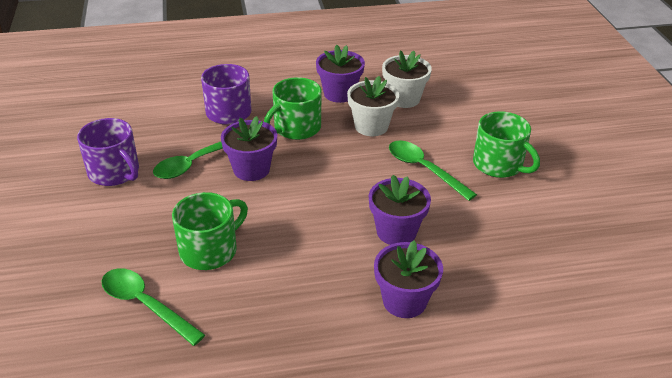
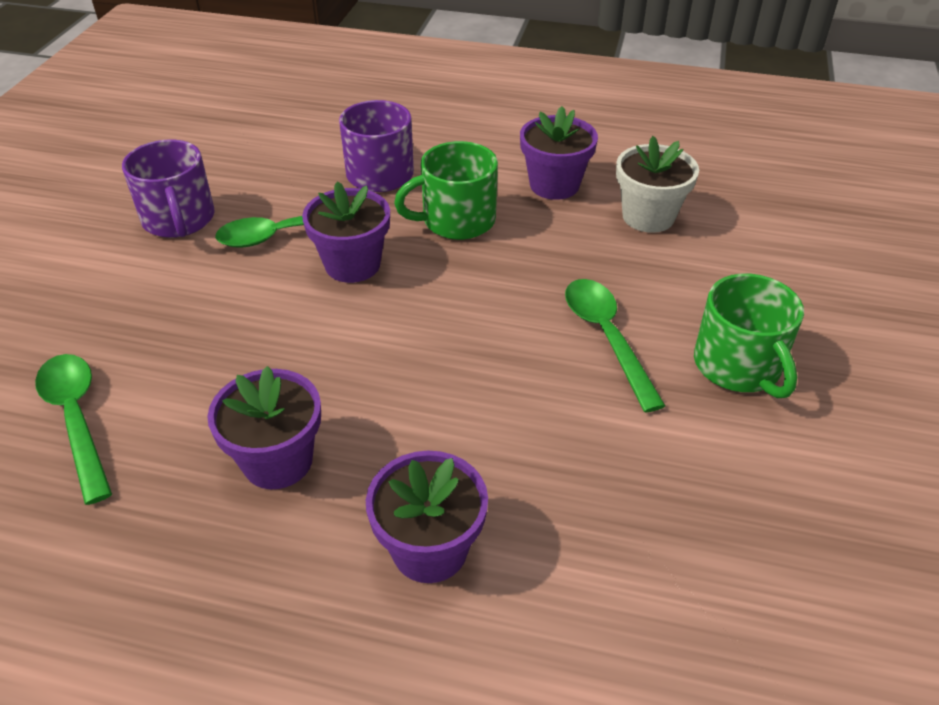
camera: 25 degrees right, 5 degrees up
(210, 250) = (213, 367): green mug -> none
(371, 126) = (569, 246): white flower pot -> none
(396, 232) = (495, 427): purple flower pot -> purple flower pot (278, 461)

